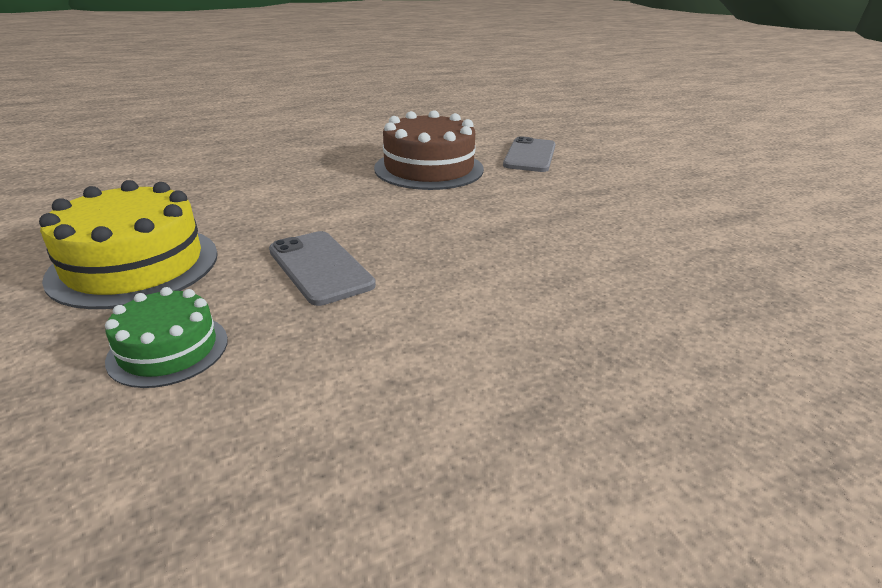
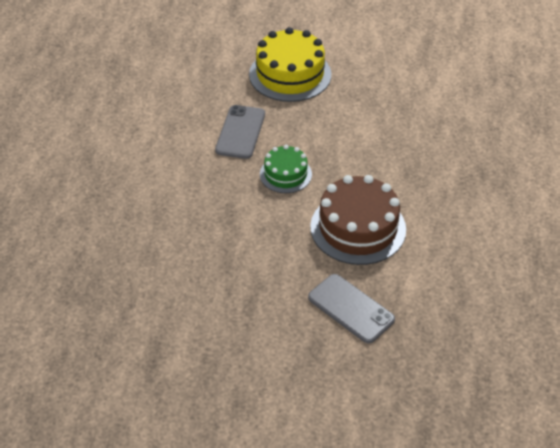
camera: 120 degrees right, 15 degrees up
(168, 349) = (206, 78): green cake -> green cake (285, 174)
(320, 267) = (240, 132): grey phone -> grey phone turned 75 degrees counterclockwise

